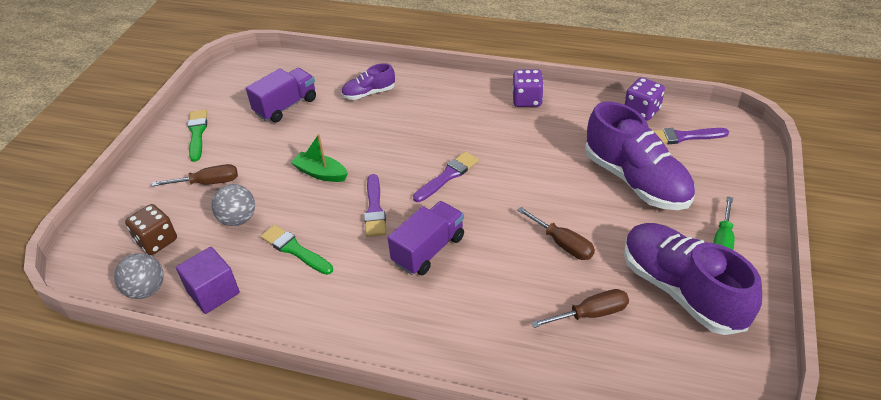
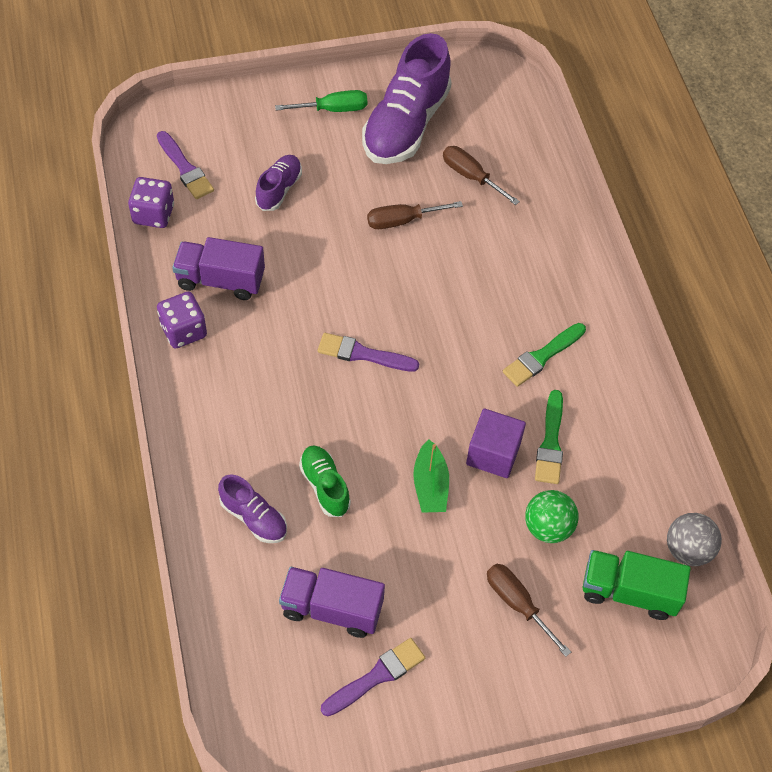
camera: 125 degrees left, 15 degrees up
(157, 241) = (629, 592): brown dice -> green truck
(197, 133) = (444, 689): green brush -> green brush (542, 356)
(213, 292) = (647, 483): purple cube -> purple cube (493, 453)
(238, 219) = (548, 527): grey ball -> green ball
(363, 127) = (325, 486): none -> green shoe
(374, 209) = (452, 399): purple brush -> purple brush (376, 676)
(428, 250) = (476, 323): purple truck -> purple truck (221, 280)
(562, 244) = (402, 220): brown screwdriver -> brown screwdriver turned 120 degrees counterclockwise
(636, 181) = (279, 189): purple shoe -> purple shoe, size x0.50

